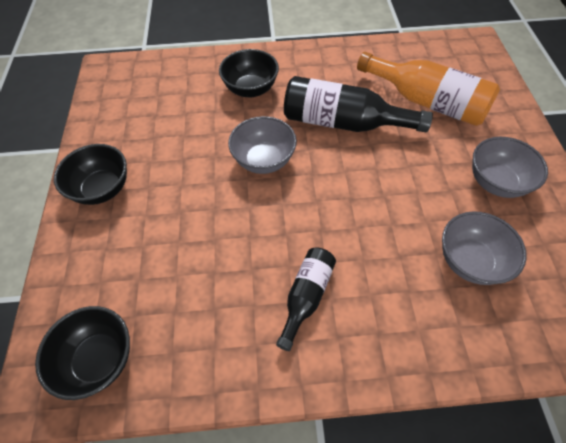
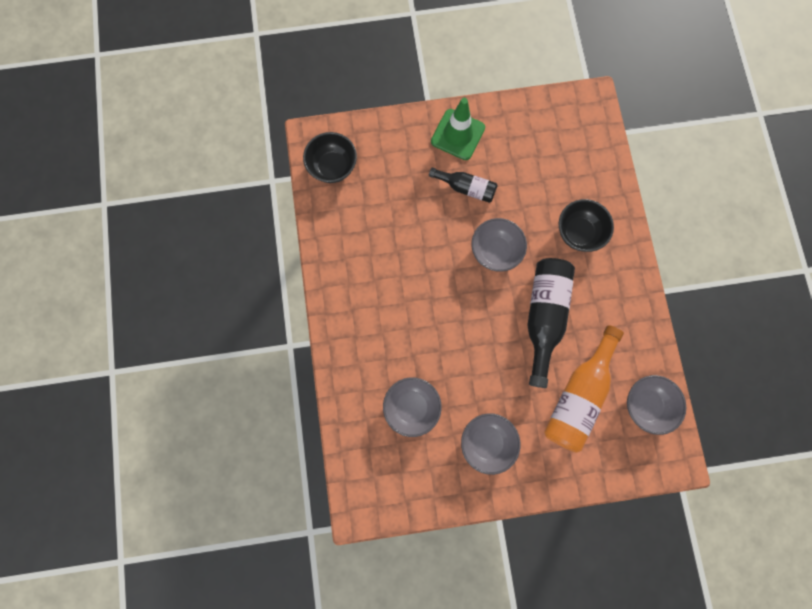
camera: 85 degrees right, 20 degrees up
(103, 189) = (457, 135): black bowl -> green traffic cone
(306, 296) = (378, 289): black bottle -> black bottle (466, 188)
(428, 57) = (645, 405): none -> grey bowl

